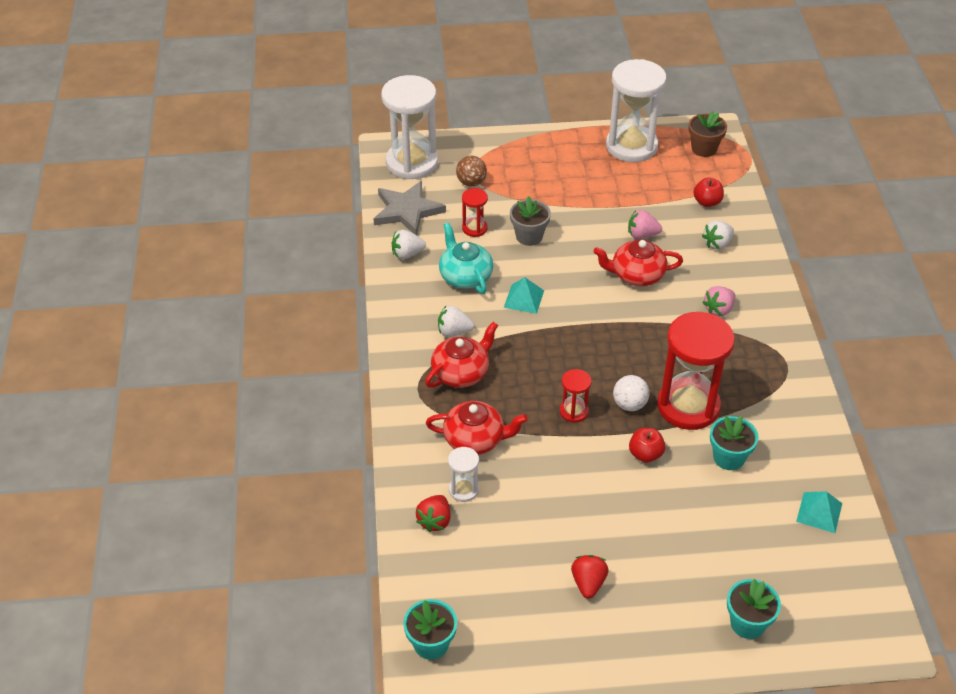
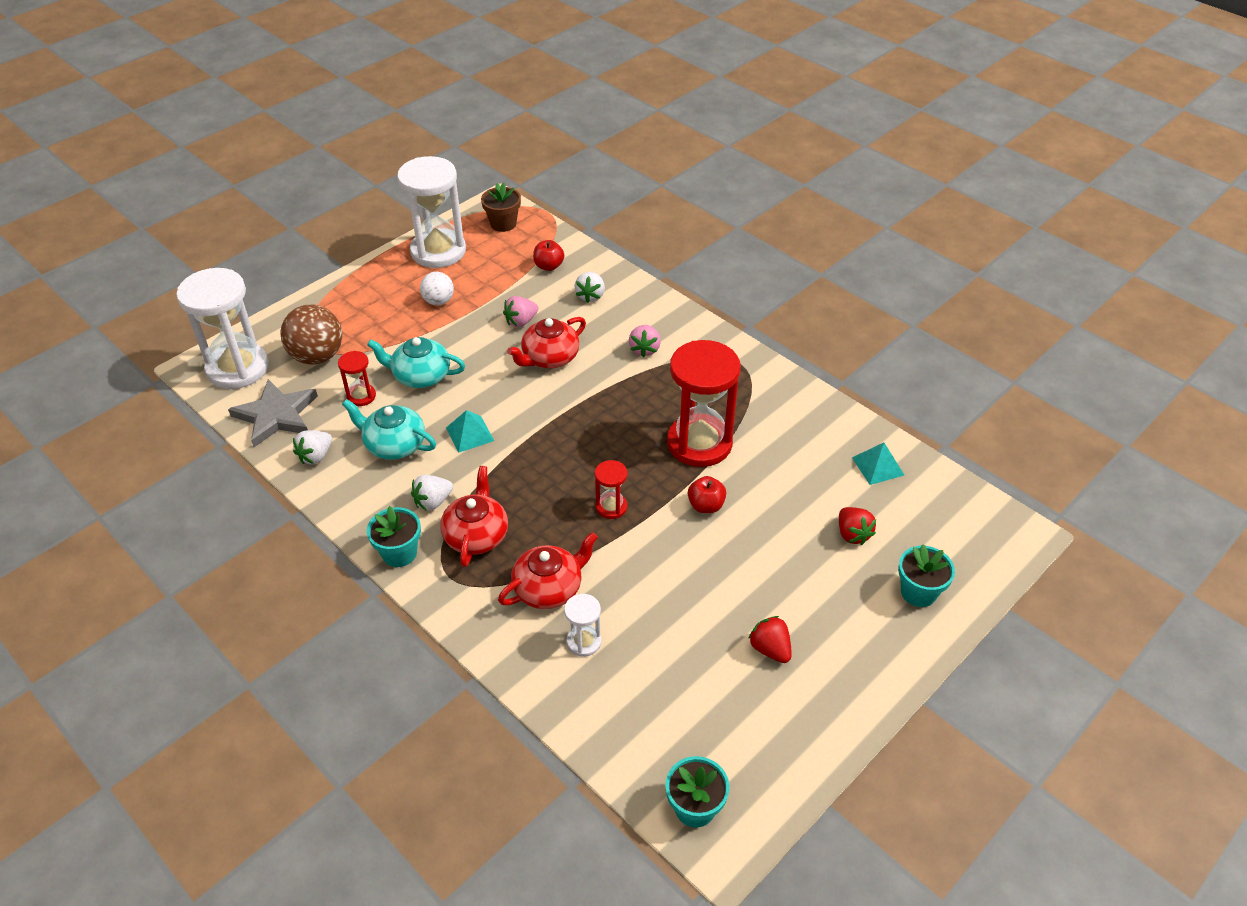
camera: 40 degrees left, 0 degrees up
(435, 521) = (585, 689): red strawberry -> red strawberry (852, 534)
(471, 182) = (317, 356): brown ball -> brown ball, size x1.68
(529, 236) = (420, 376): grey flower pot -> turquoise teapot
(629, 404) = (651, 471): white ball -> white ball (438, 301)
(729, 457) = (771, 466): turquoise flower pot -> turquoise flower pot (399, 553)

